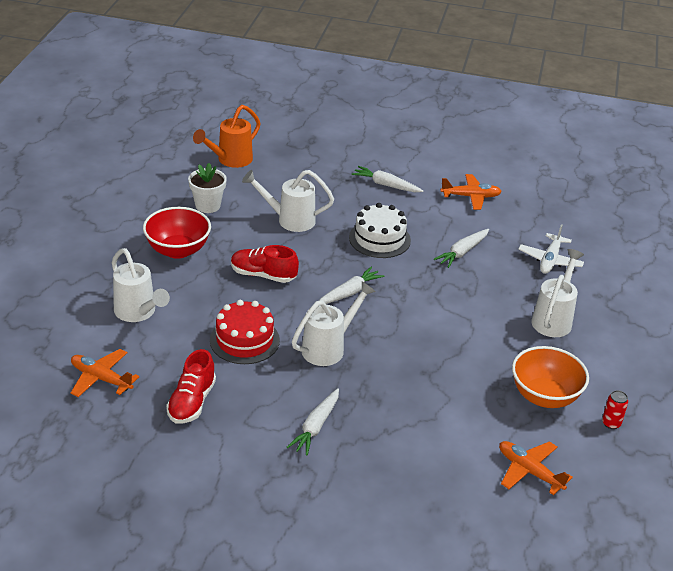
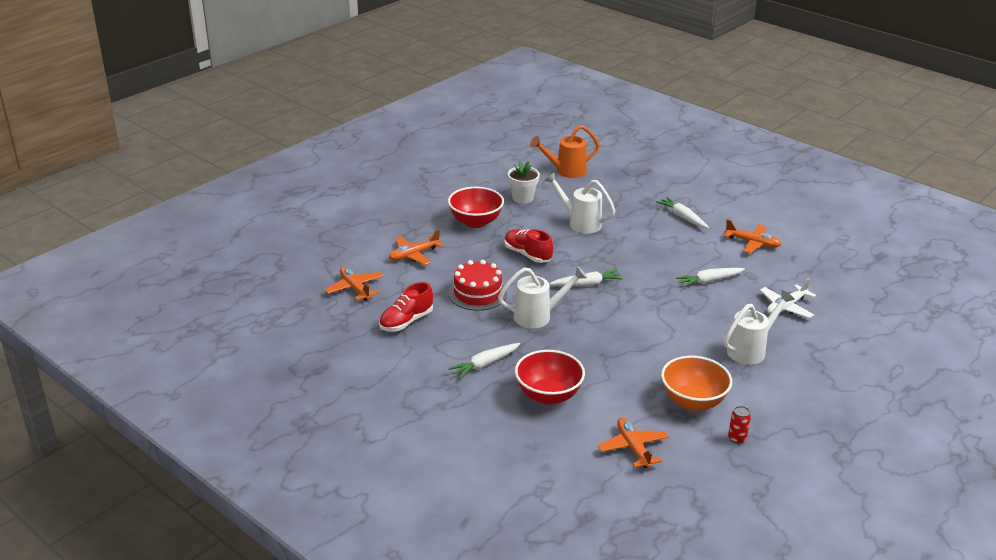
camera: 30 degrees right, 5 degrees down
(138, 313) = (414, 255): white watering can -> orange plane
(379, 239) = (644, 254): white cake -> none
(406, 440) = (548, 395): none -> red bowl

